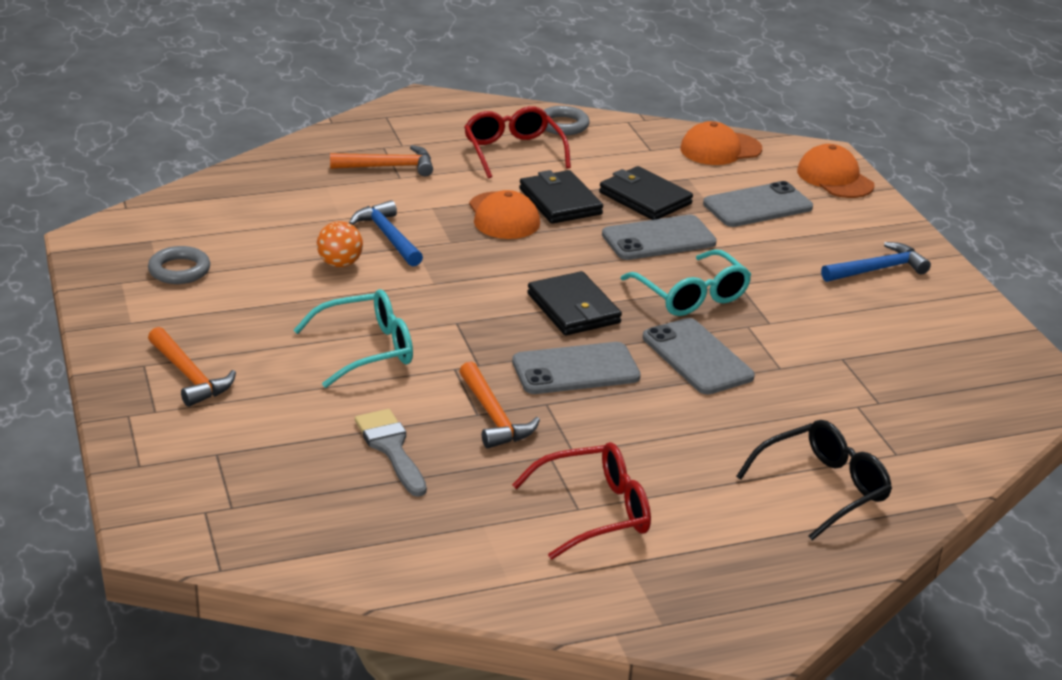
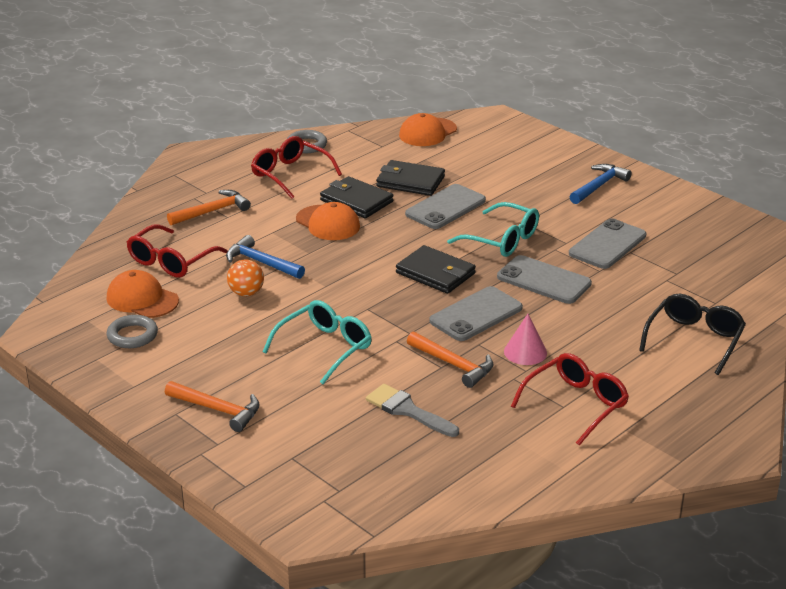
camera: 25 degrees left, 0 degrees up
(293, 206) = (171, 261): none -> red glasses
(593, 431) = (525, 352): none -> pink cone
(757, 206) = (487, 165): grey phone -> grey phone (607, 244)
(835, 178) = (518, 132): orange cap -> orange cap (142, 299)

